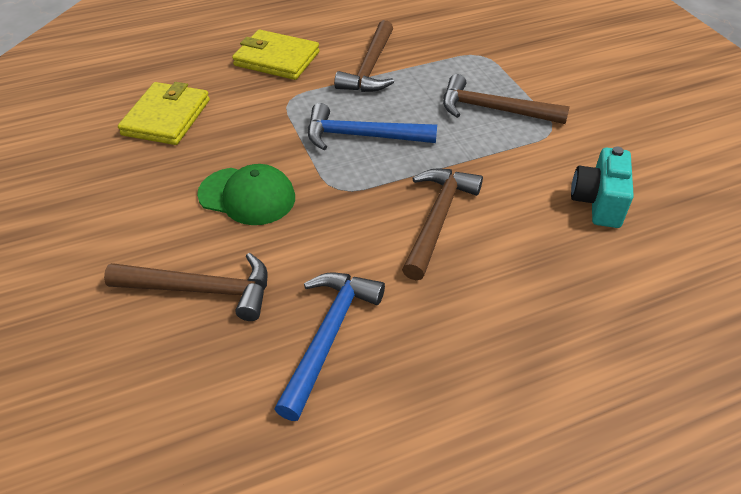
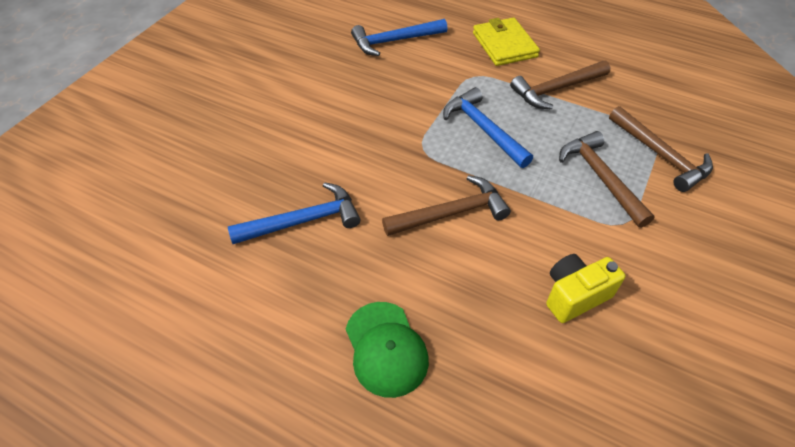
camera: 50 degrees right, 5 degrees up
(166, 117) = (394, 41): yellow wallet -> blue hammer
(201, 290) = (284, 146): brown hammer -> brown hammer (660, 155)
(247, 196) = (371, 115): green cap -> green cap (386, 348)
(598, 203) = (574, 295): turquoise camera -> yellow camera

